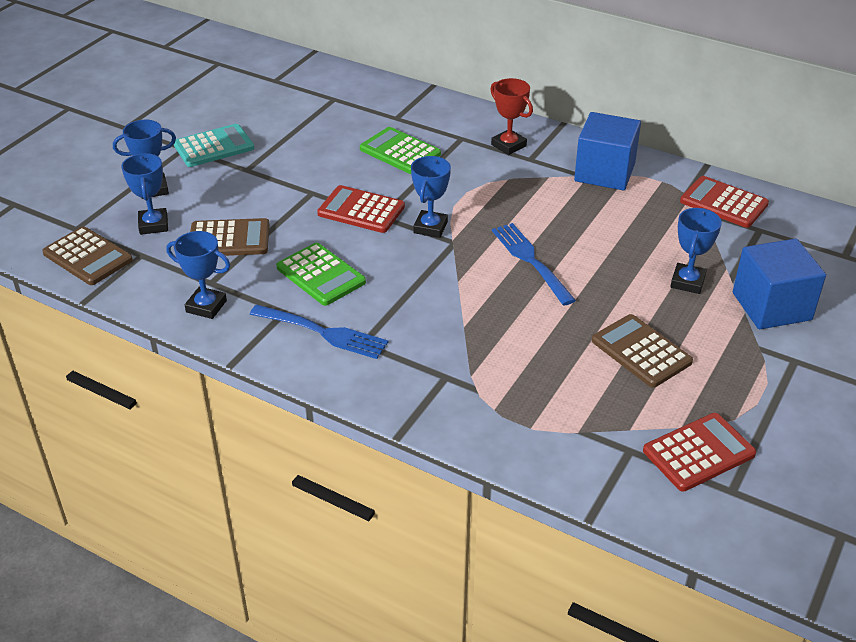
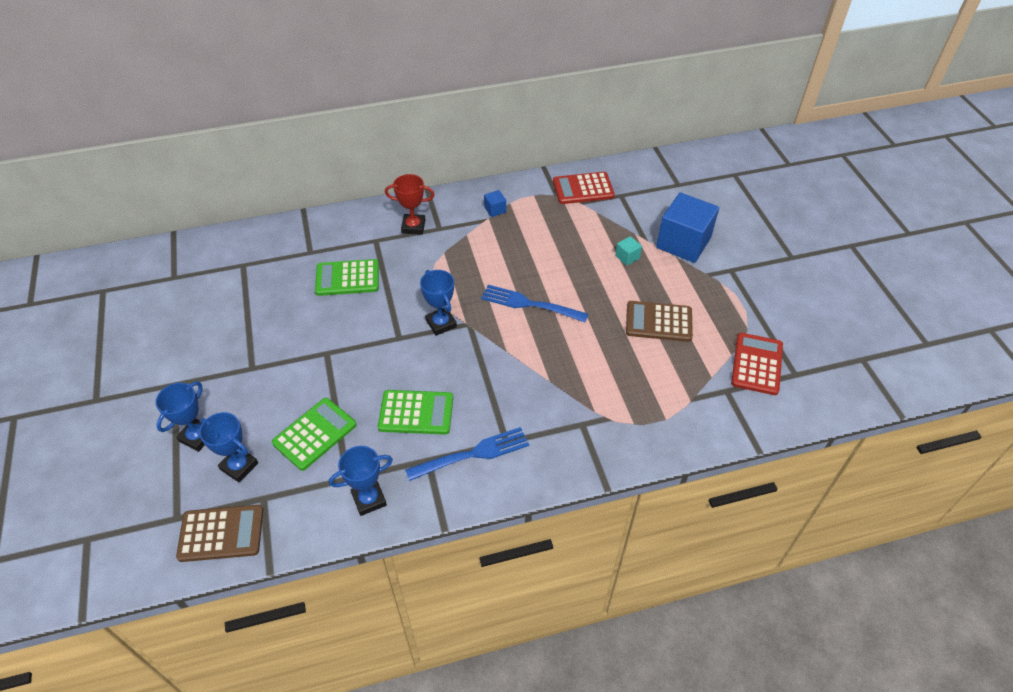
camera: 45 degrees left, 10 degrees up
(214, 147) = (199, 366): turquoise calculator -> none
(229, 239) = (315, 434): brown calculator -> green calculator
(361, 210) = (379, 343): red calculator -> none
(604, 172) = (495, 210): blue cube -> blue cube, size x0.41
(687, 282) = (627, 257): blue trophy -> turquoise cube

